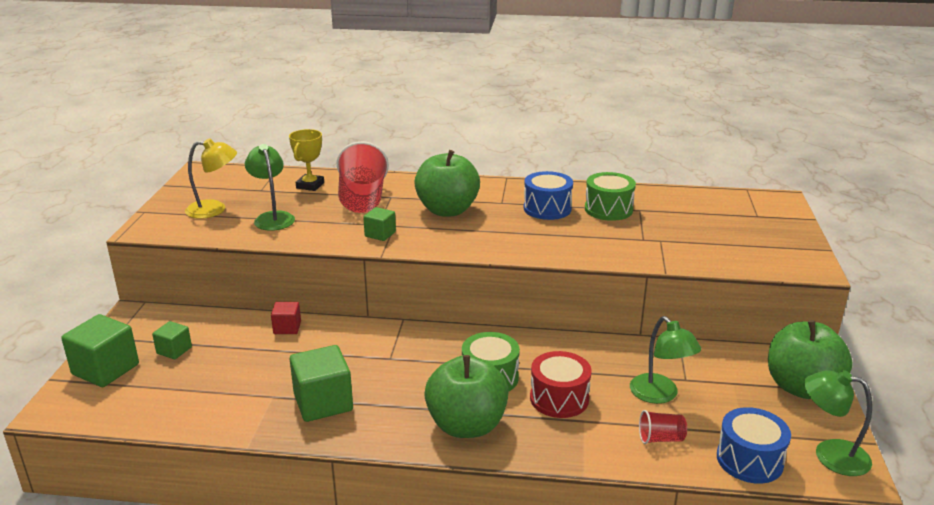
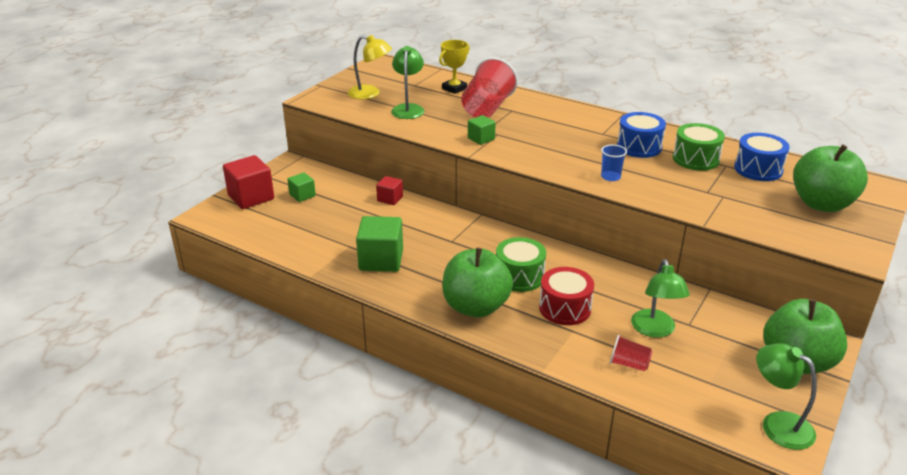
camera: 25 degrees right, 5 degrees up
(105, 369) = (251, 197): green cube -> red cube
(447, 210) = (550, 131): green apple -> green apple (821, 204)
(543, 245) = (610, 177): none -> blue cup
(749, 460) = (696, 404): blue drum -> blue drum (758, 169)

